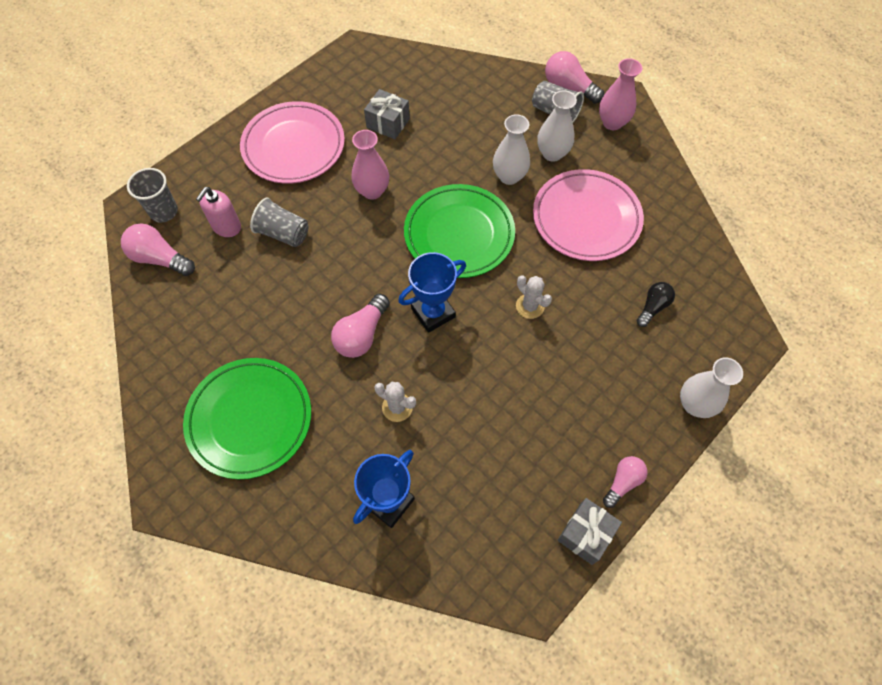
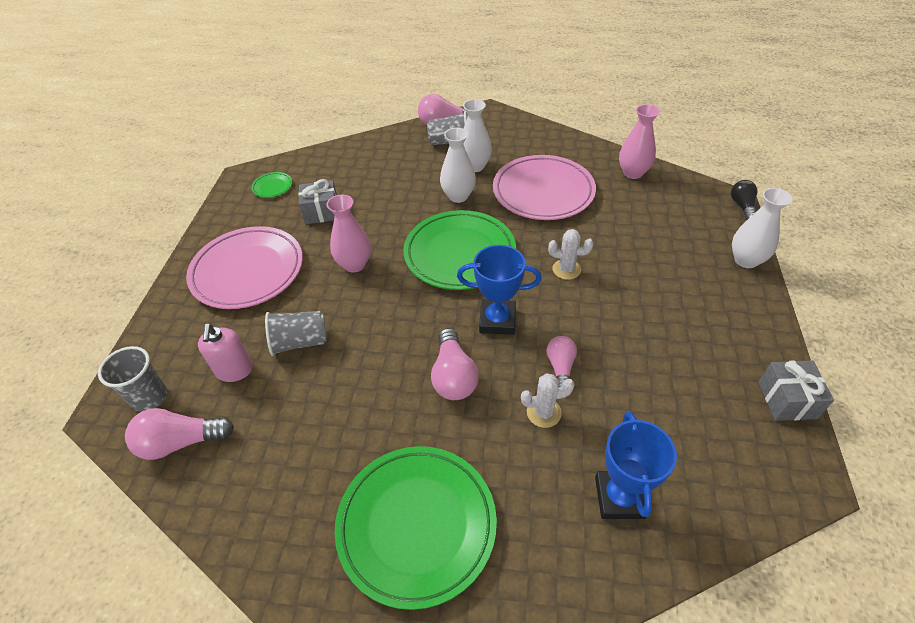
camera: 35 degrees left, 15 degrees down
(370, 73) = (272, 187): none -> green plate
(433, 313) = (497, 320): blue trophy -> blue trophy turned 75 degrees clockwise
(612, 123) = (497, 129): pink vase -> pink vase (633, 173)
(623, 482) = (765, 343): pink light bulb -> pink light bulb (560, 367)
(653, 307) = (649, 218): black light bulb -> black light bulb (742, 206)

